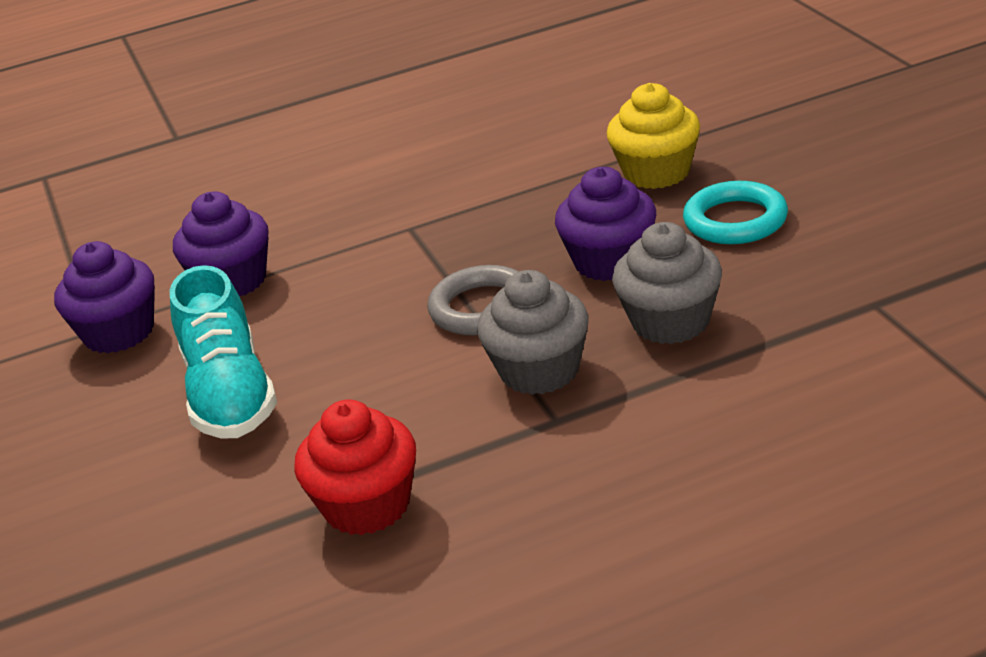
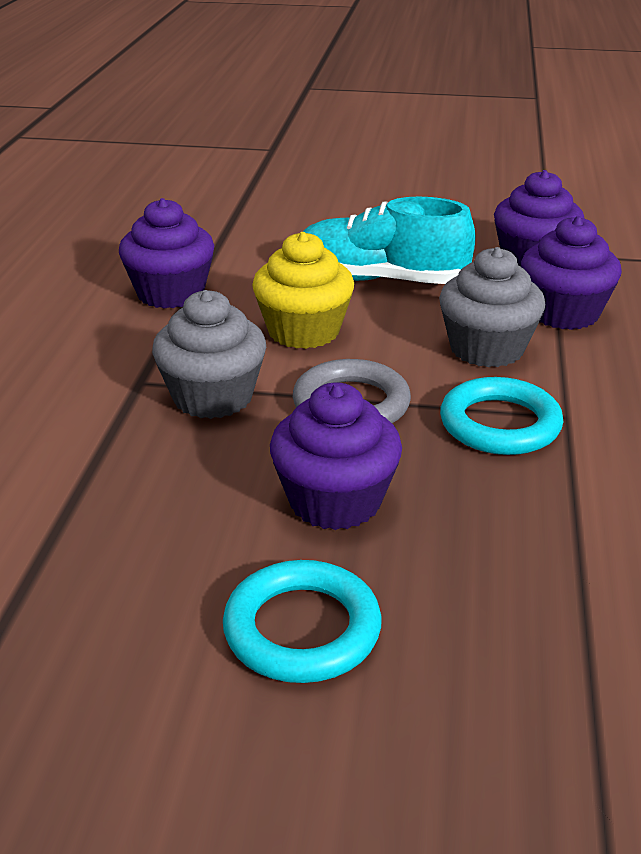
camera: 115 degrees right, 0 degrees up
(367, 506) = (170, 293): red cupcake -> purple cupcake
(447, 245) = (500, 424): none -> turquoise ring
(657, 172) = (509, 630): yellow cupcake -> yellow cupcake (303, 331)
(671, 322) = (177, 487): grey cupcake -> grey cupcake (486, 349)

